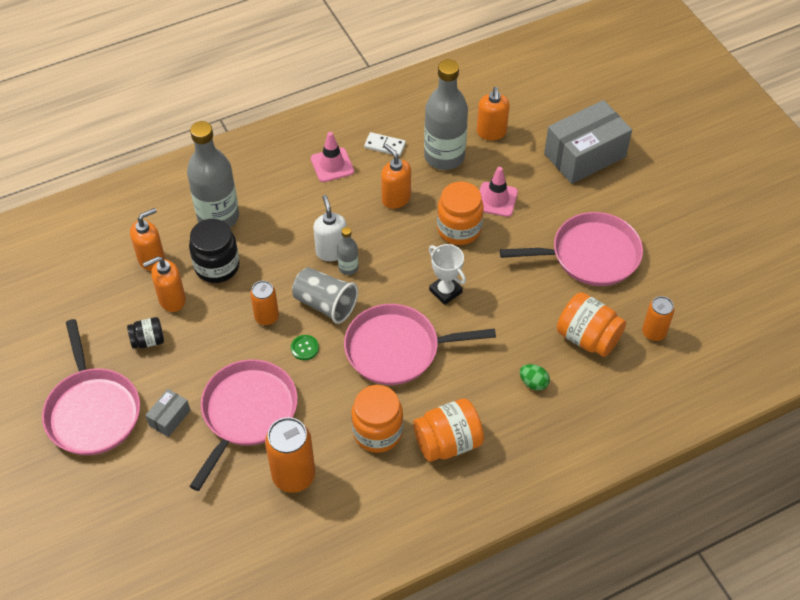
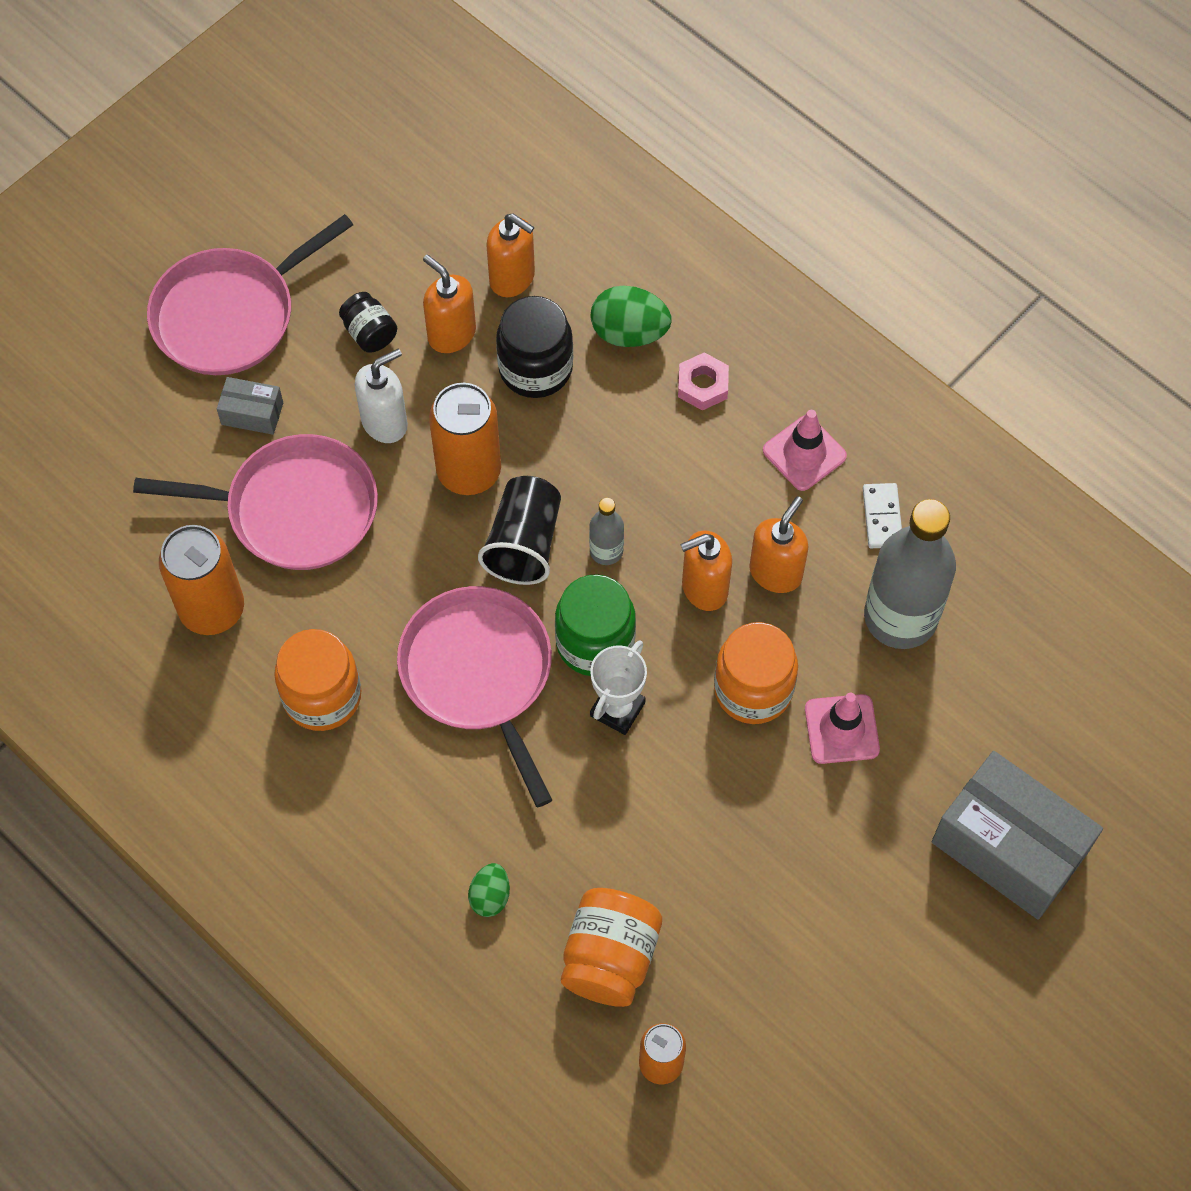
camera: 70 degrees right, 10 degrees up
(218, 217) = (629, 332): grey bottle -> green egg
(266, 317) = (469, 471): orange can -> orange can, size x1.64
(269, 195) = (702, 385): none -> pink nut
(304, 348) = (433, 544): green button -> none
(325, 304) = (524, 543): grey cup -> black cup
(331, 251) = (629, 515): white soap dispenser -> white soap dispenser (385, 422)
(401, 289) = (595, 643): none -> green jar
(448, 442) = (338, 801): orange jar -> none
(491, 132) = (990, 675): orange soap dispenser -> orange soap dispenser (704, 588)
(590, 255) = (785, 916): pink pan -> none

